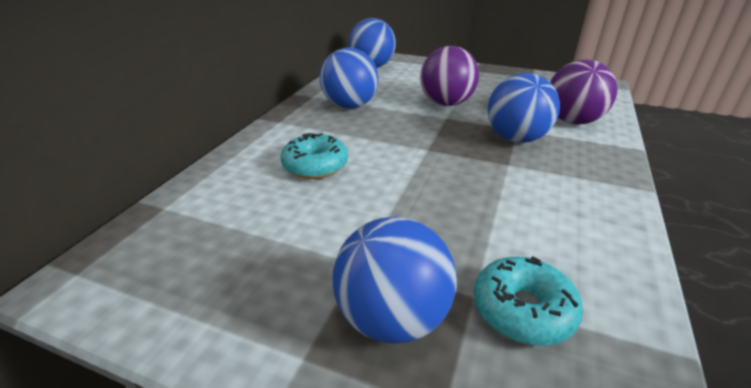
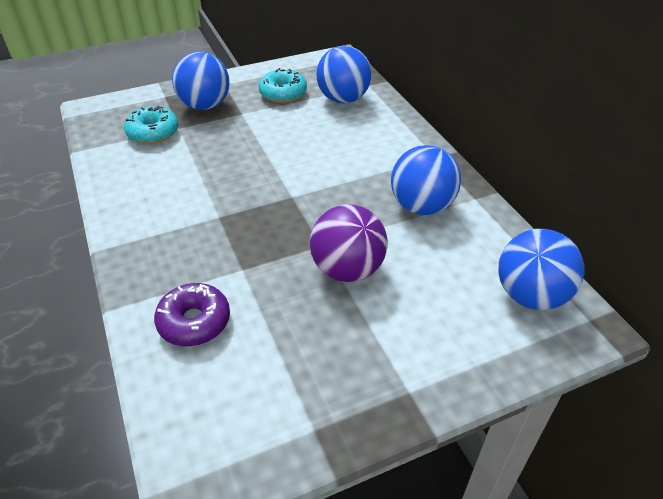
camera: 135 degrees right, 10 degrees up
(315, 166) = (342, 141): turquoise donut -> turquoise donut (283, 93)
(516, 138) = (233, 252): blue ball -> blue ball (343, 99)
(572, 121) = (194, 322): purple ball -> purple donut

